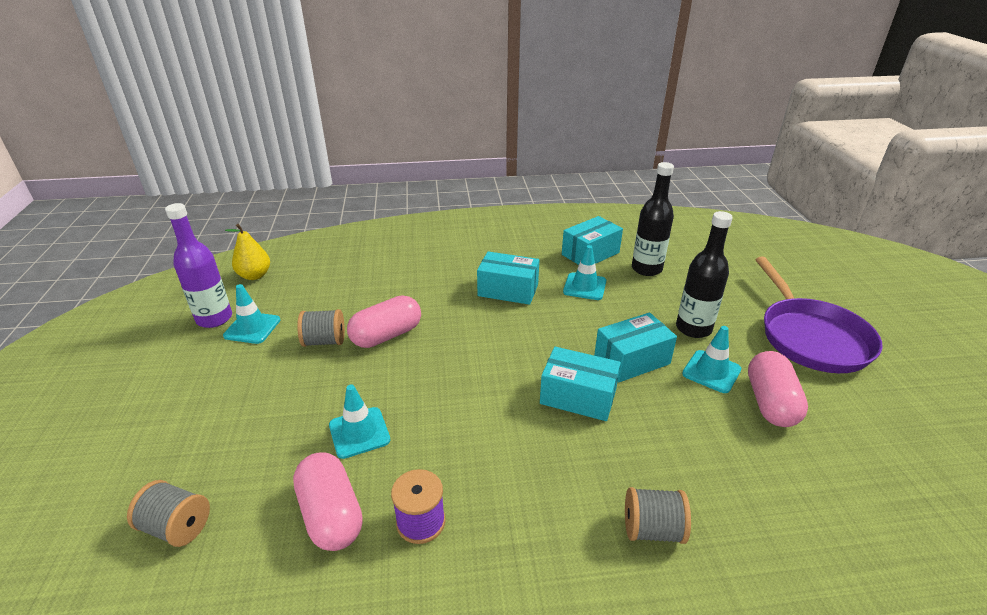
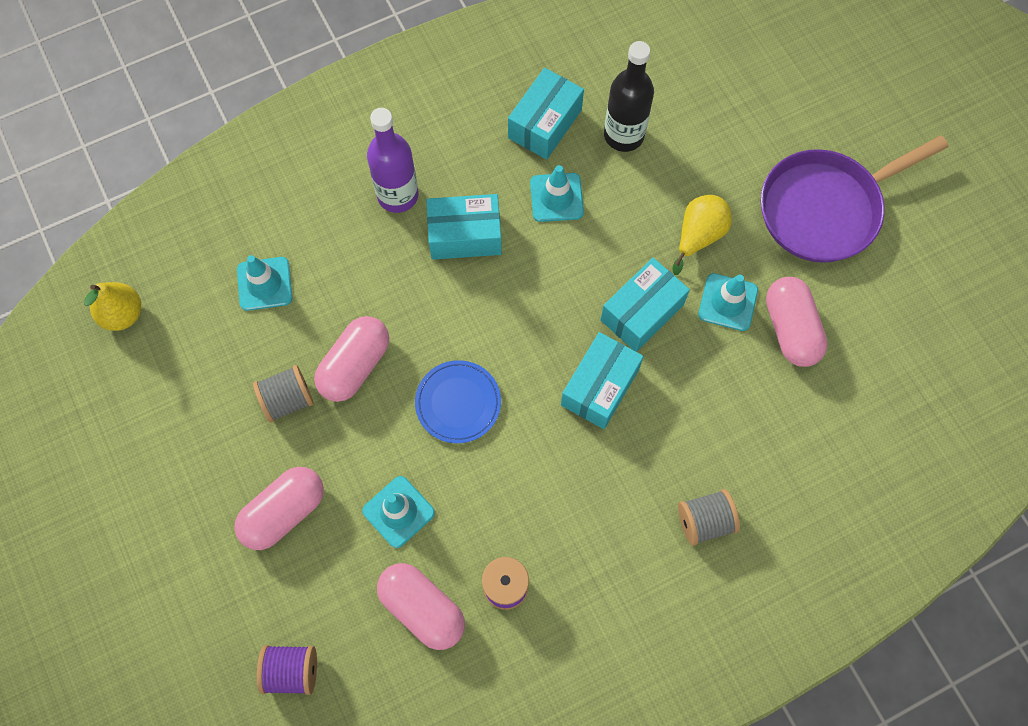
camera: 20 degrees left, 35 degrees up
(177, 527) = (291, 671): grey spool -> purple spool
(214, 319) = (128, 409): purple bottle -> purple bottle (398, 195)
(252, 328) = (187, 408): turquoise traffic cone -> turquoise traffic cone (264, 284)
(268, 406) = (284, 512): none -> pink capsule
(452, 376) = (458, 403): none -> blue plate
(578, 397) = (600, 387): turquoise box -> turquoise box turned 60 degrees counterclockwise
(693, 328) = (699, 236): black bottle -> yellow pear
(810, 337) = (826, 208): purple pan -> purple pan turned 90 degrees clockwise

